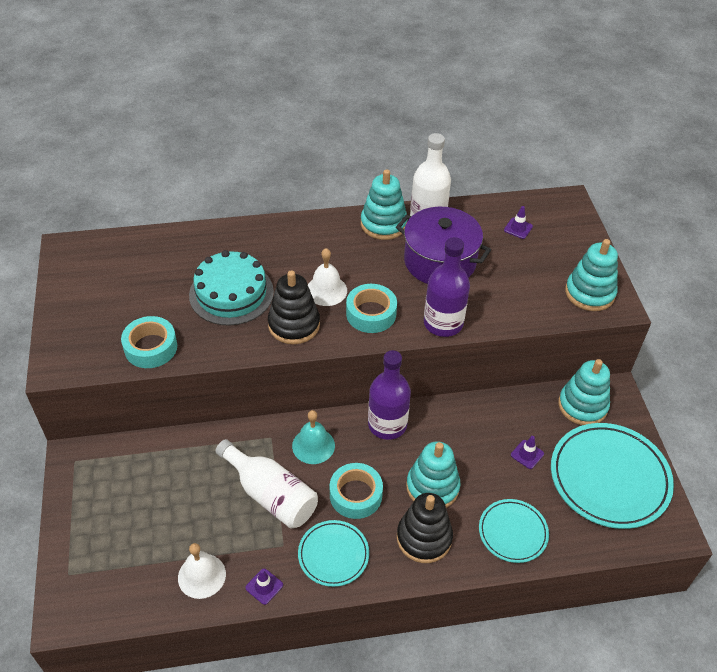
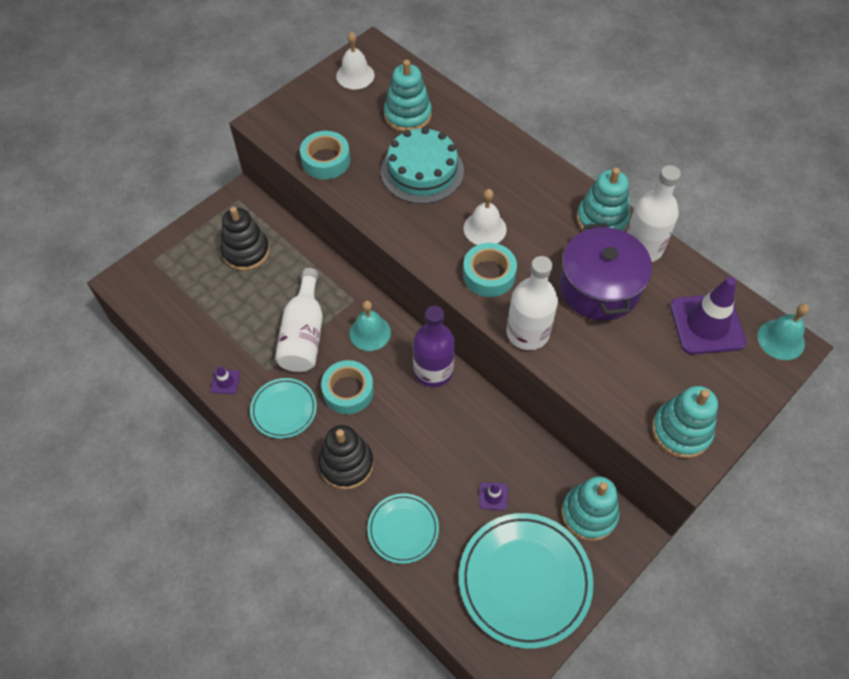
camera: 55 degrees right, 10 degrees up
(201, 575) = (206, 337): white bell -> white bell (355, 75)
(294, 325) = (428, 231): black stacking toy -> black stacking toy (246, 252)
(432, 487) = (399, 441): turquoise stacking toy -> turquoise stacking toy (407, 115)
(443, 323) = (527, 333): purple bottle -> white bottle
(518, 228) = (707, 324): purple traffic cone -> purple traffic cone, size x2.31
(559, 203) = (781, 339): none -> turquoise bell

